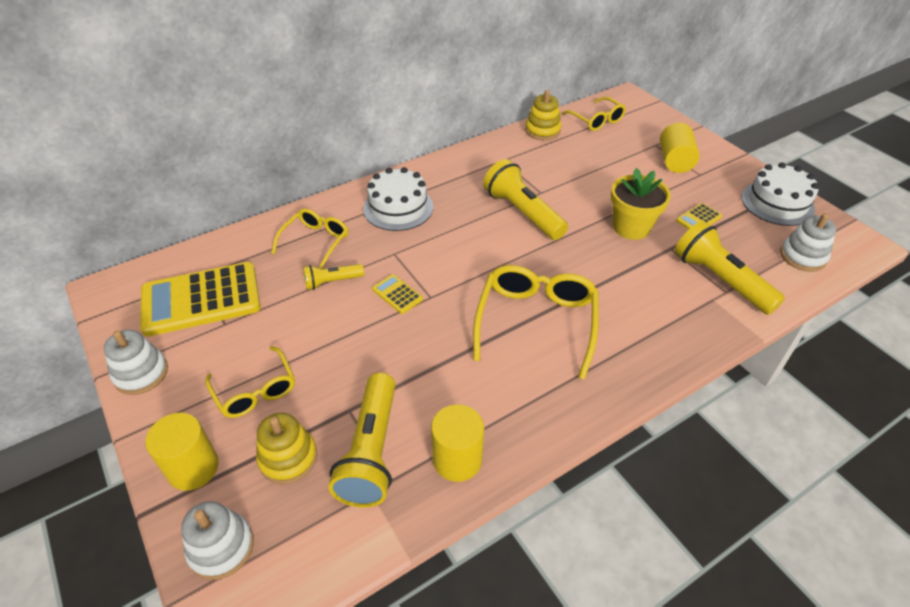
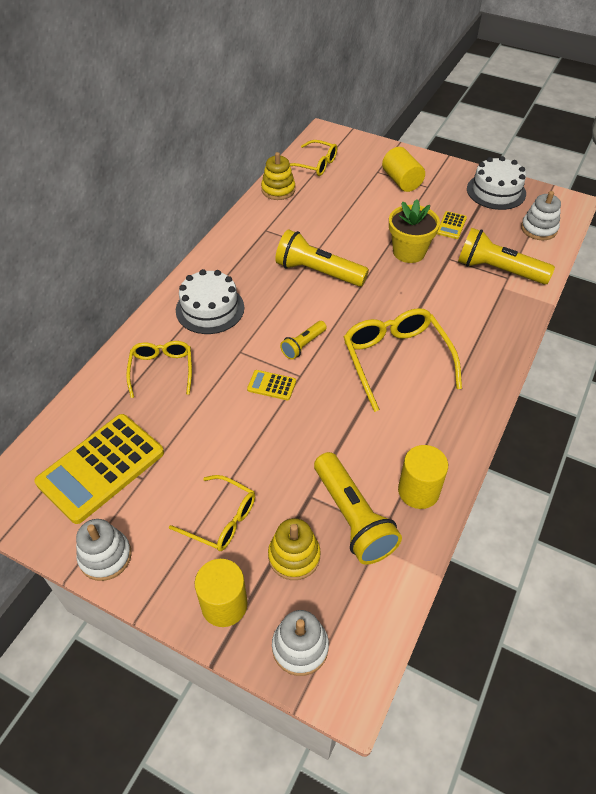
camera: 30 degrees left, 5 degrees up
(332, 282) = (207, 399): yellow flashlight -> yellow flashlight (303, 345)

